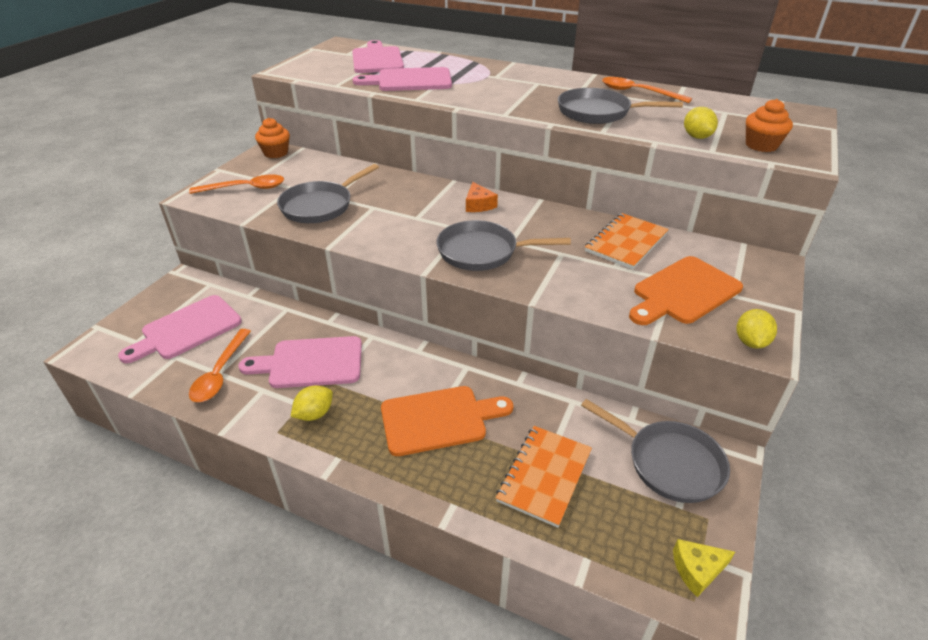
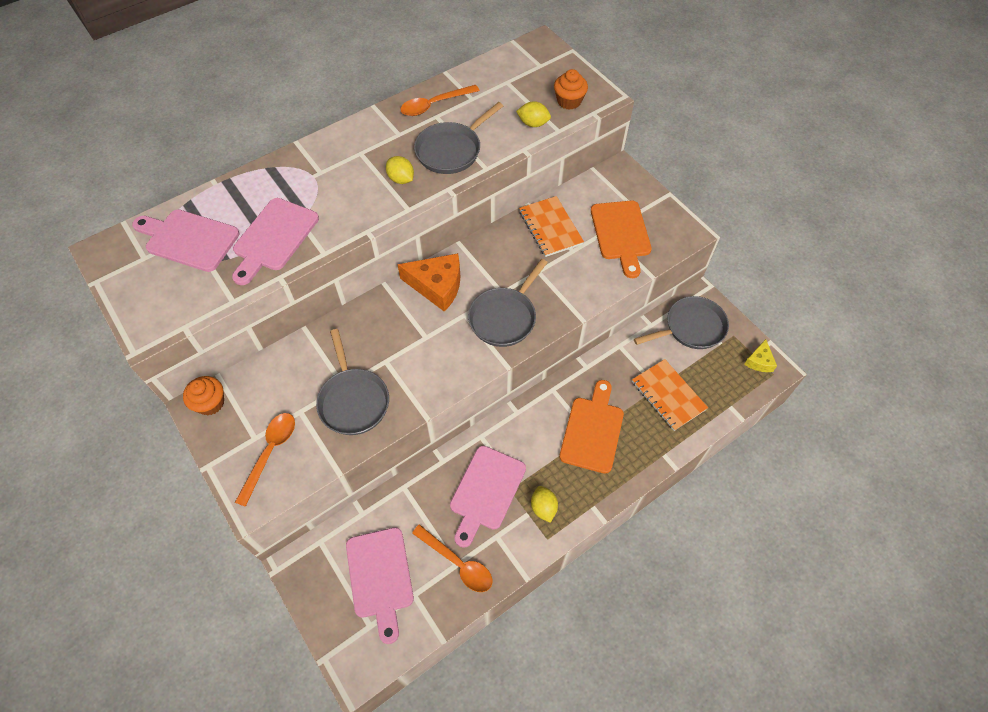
camera: 60 degrees left, 20 degrees up
(478, 205) = (437, 286): orange cheese -> orange cheese, size x1.83
(750, 342) = (682, 235): yellow lemon -> yellow lemon (401, 179)

